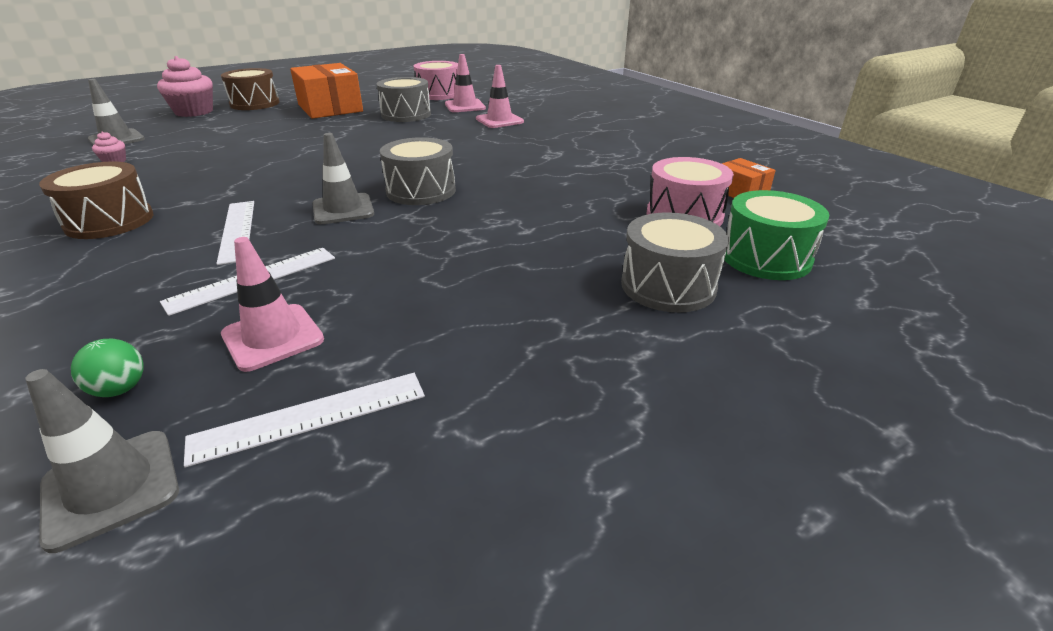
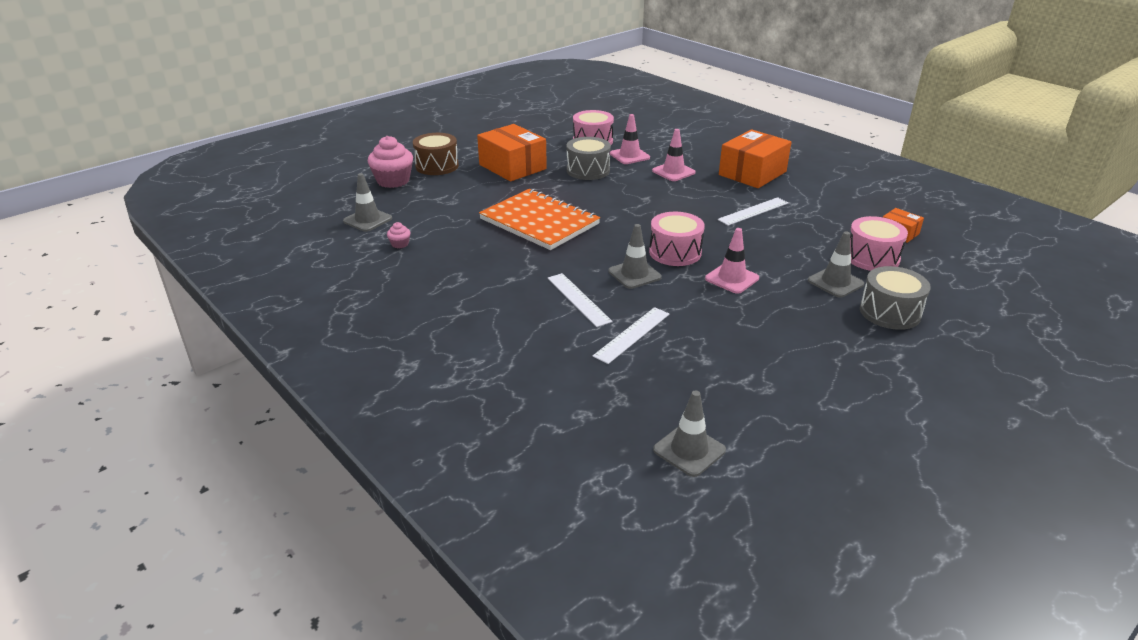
camera: 10 degrees left, 0 degrees up
(109, 221) = (475, 301): brown drum -> none
(120, 389) = (634, 407): green ball -> none
(273, 337) = (686, 369): pink traffic cone -> pink traffic cone (732, 278)
(296, 152) = (539, 222): none -> orange notebook
(310, 416) = (751, 408): white ruler -> white ruler (753, 211)
(421, 191) = (675, 252): grey drum -> pink drum
(590, 126) = (752, 173): none -> orange box
(610, 240) = (835, 282): none -> grey traffic cone
(765, 257) = (938, 286): green drum -> none

